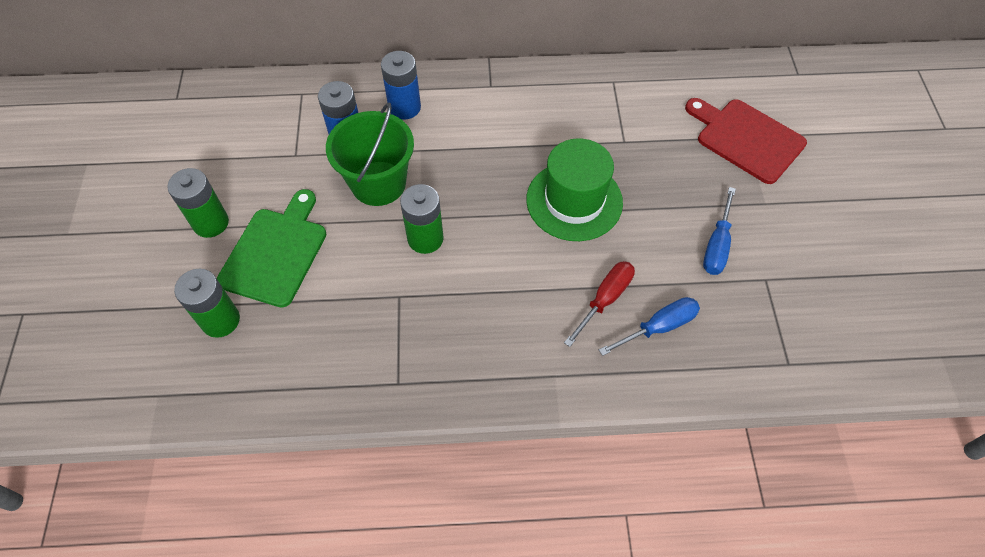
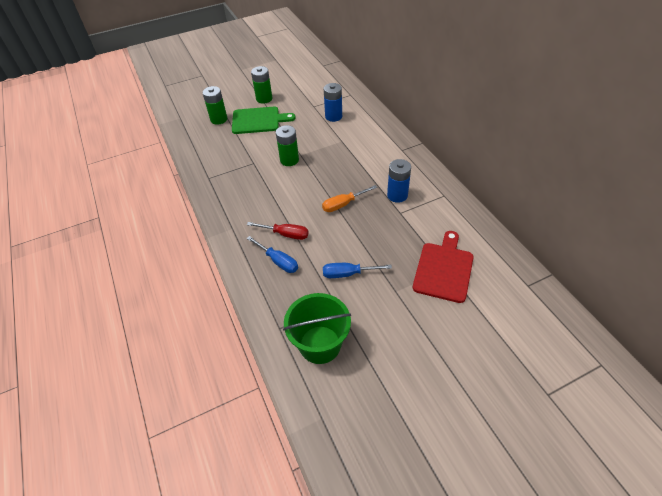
camera: 70 degrees right, 10 degrees down
(378, 183) = (313, 135): green bucket -> green bucket (320, 344)
(404, 107) = (365, 127): blue battery -> blue battery (397, 195)
(574, 201) = (343, 204): green hat -> orange screwdriver

